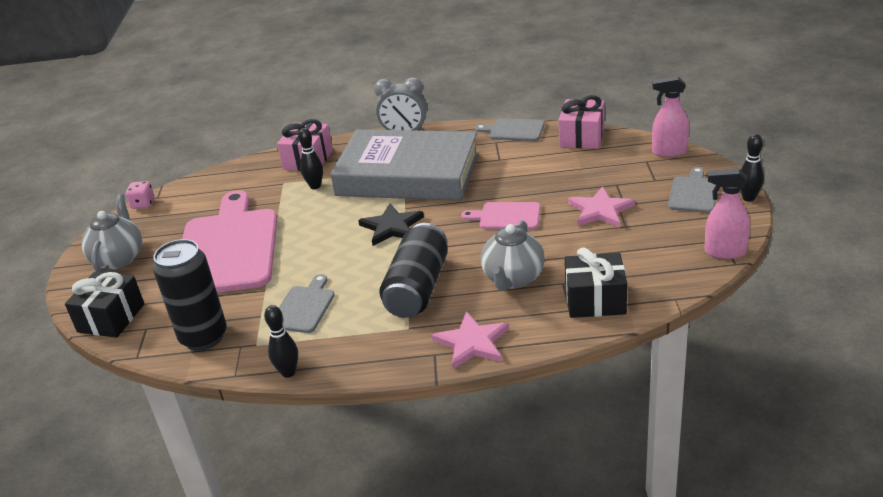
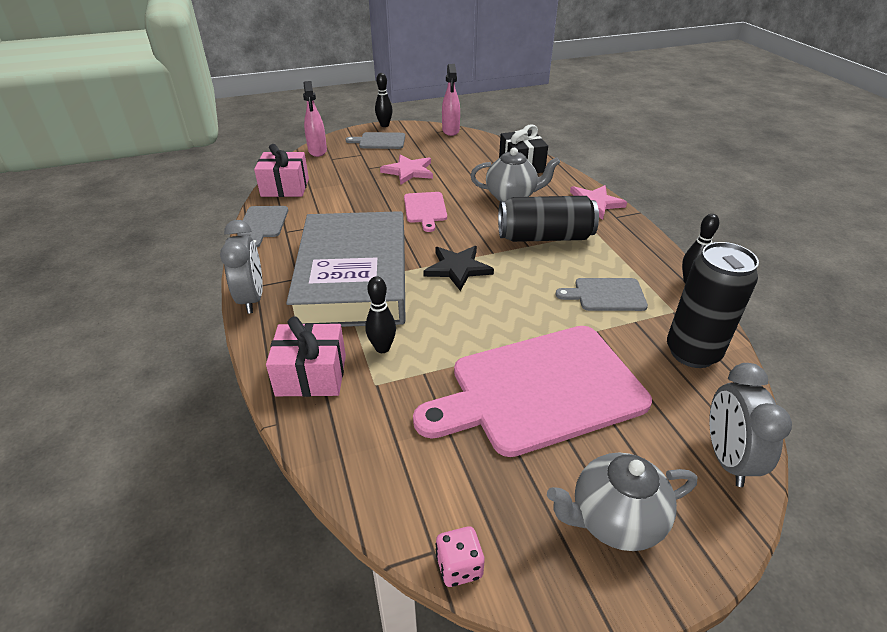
camera: 110 degrees left, 5 degrees up
(111, 318) = (727, 458): black gift -> grey clock

